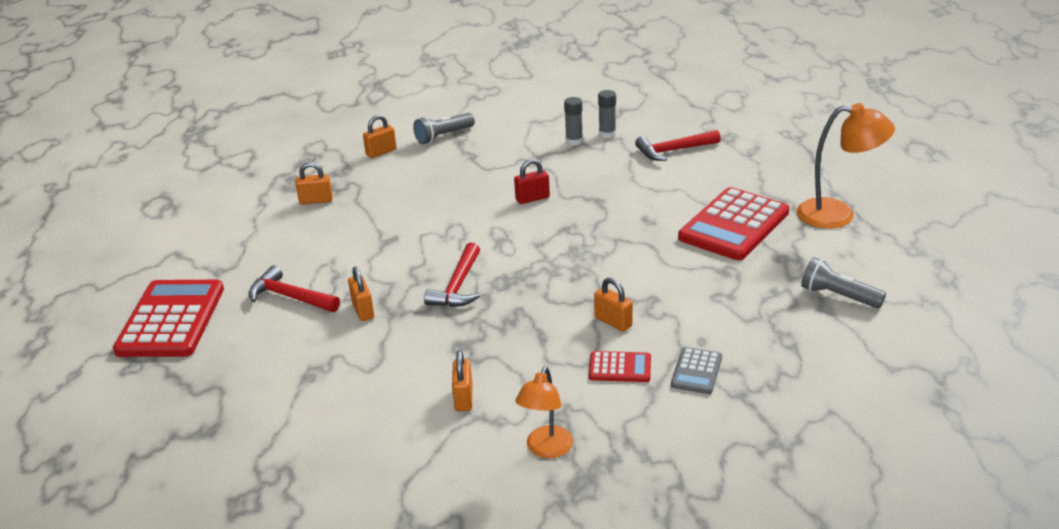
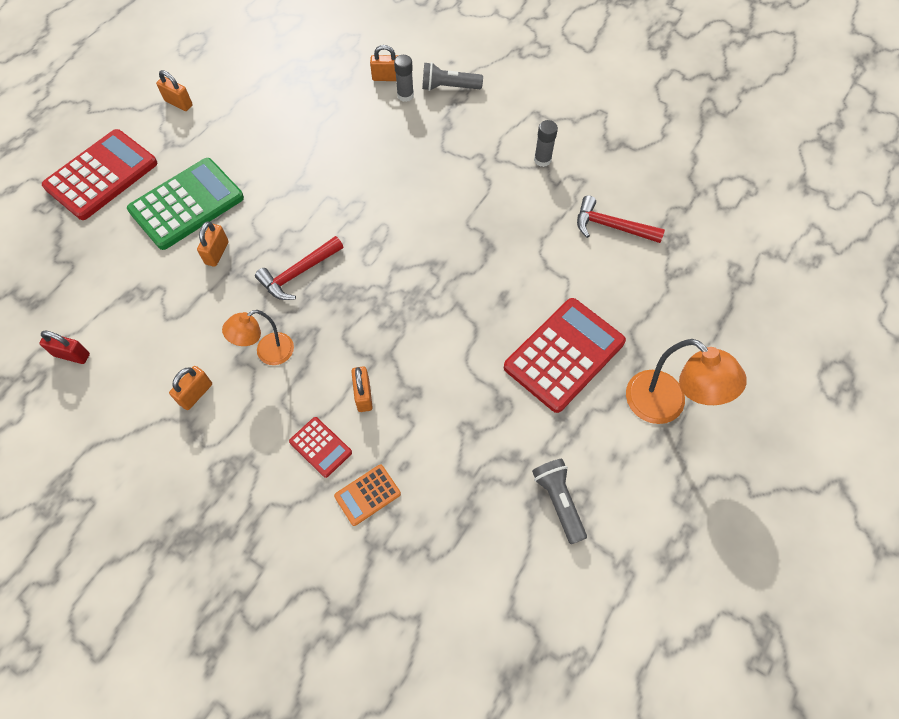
camera: 35 degrees right, 30 degrees up
(290, 297) = (187, 204): red hammer -> green calculator
(316, 201) = (293, 107): orange padlock -> orange padlock (178, 103)
(532, 198) = (442, 210): red padlock -> red padlock (72, 355)
(546, 449) = (197, 487): orange lamp -> orange lamp (267, 353)
(607, 134) = (578, 168): grey glue stick -> grey glue stick (405, 95)
(696, 371) = (367, 495): grey calculator -> orange calculator
(734, 225) = (564, 355): red calculator -> red calculator turned 150 degrees clockwise

